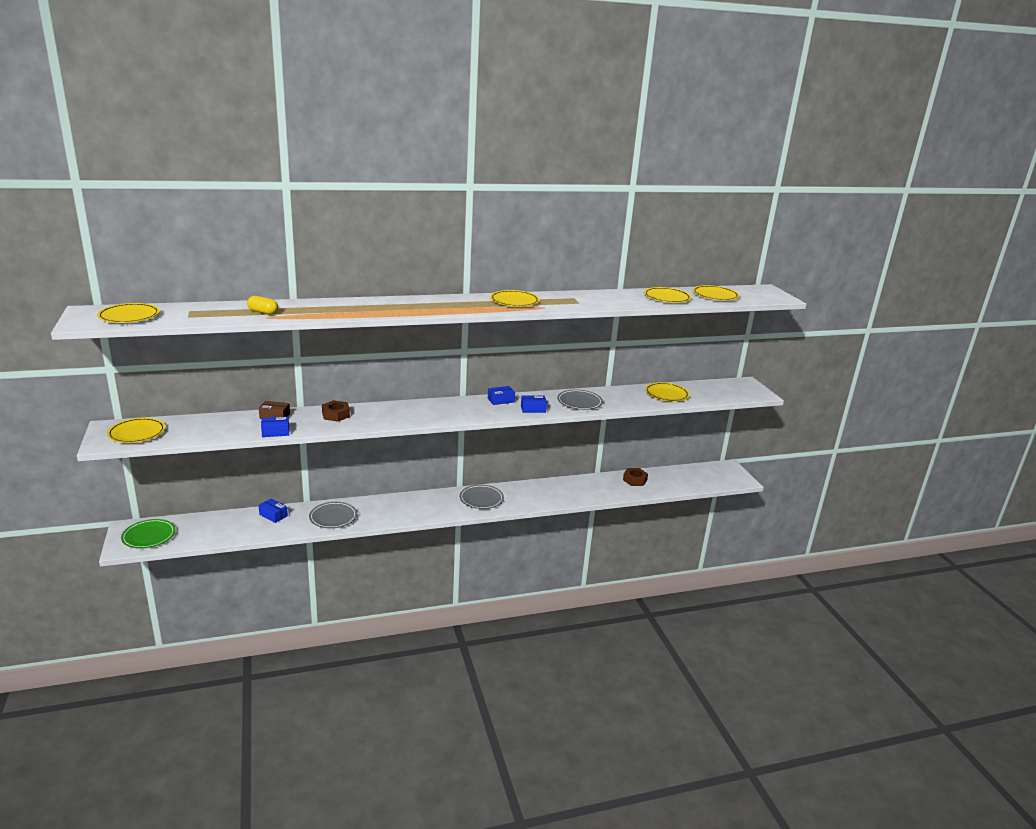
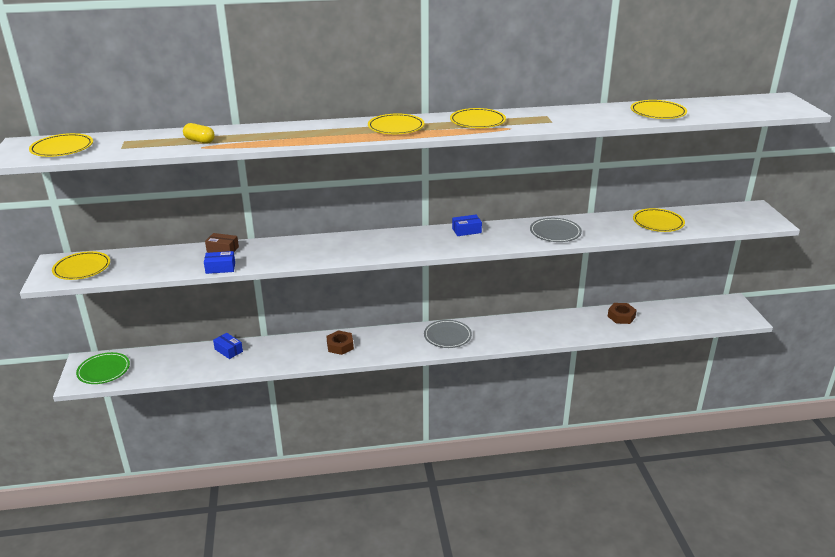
camera: 10 degrees right, 5 degrees up
(333, 517) = (289, 354): grey plate -> none
(336, 415) = (286, 248): brown nut -> brown nut (340, 346)
(533, 409) = (501, 241): blue box -> none
(715, 295) = (717, 108): yellow plate -> yellow plate (396, 127)

